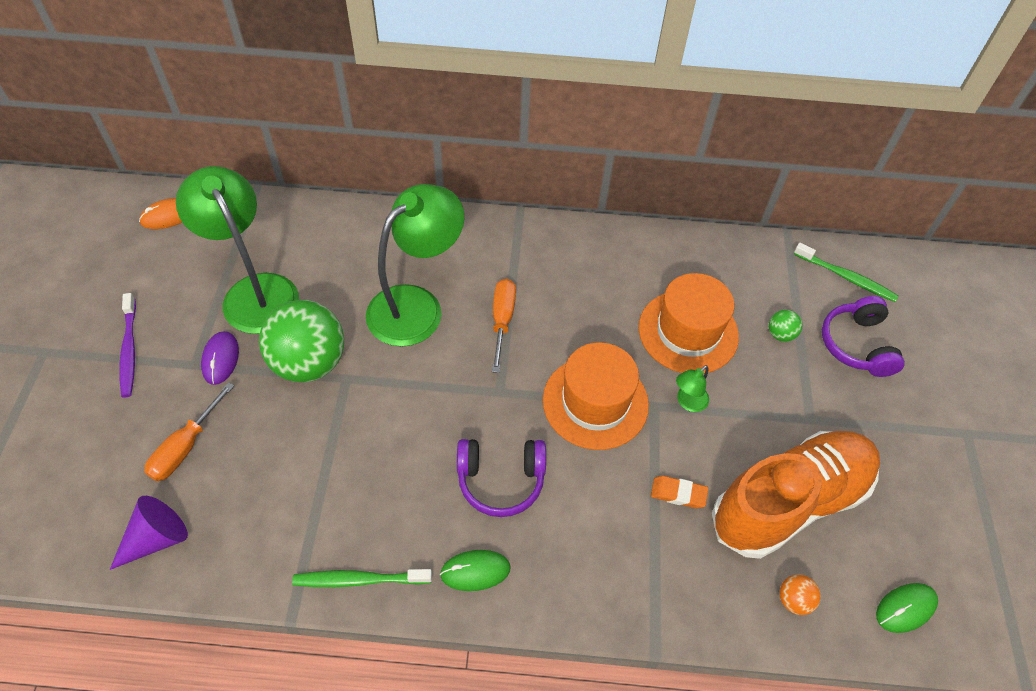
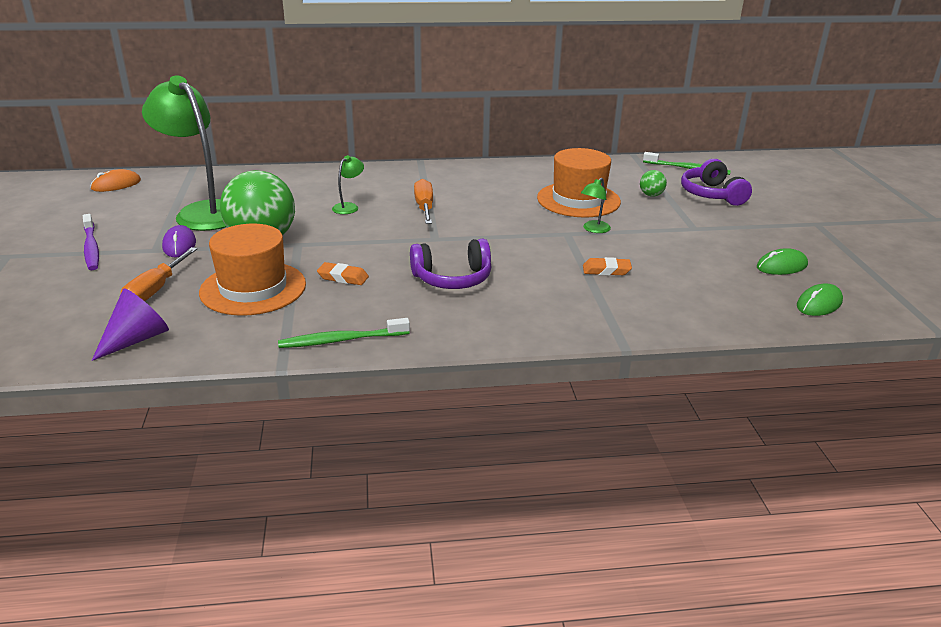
camera: 10 degrees left, 25 degrees down
(383, 457) = (343, 277): none -> orange eraser
(416, 305) = (349, 207): green lamp -> green lamp, size x0.40
(475, 571) = (447, 324): green mouse -> green mouse (781, 266)
(595, 402) = (518, 236): orange hat -> orange hat (253, 288)
(789, 502) = (698, 265): orange shoe -> none
(793, 600) = (727, 309): orange ball -> none

